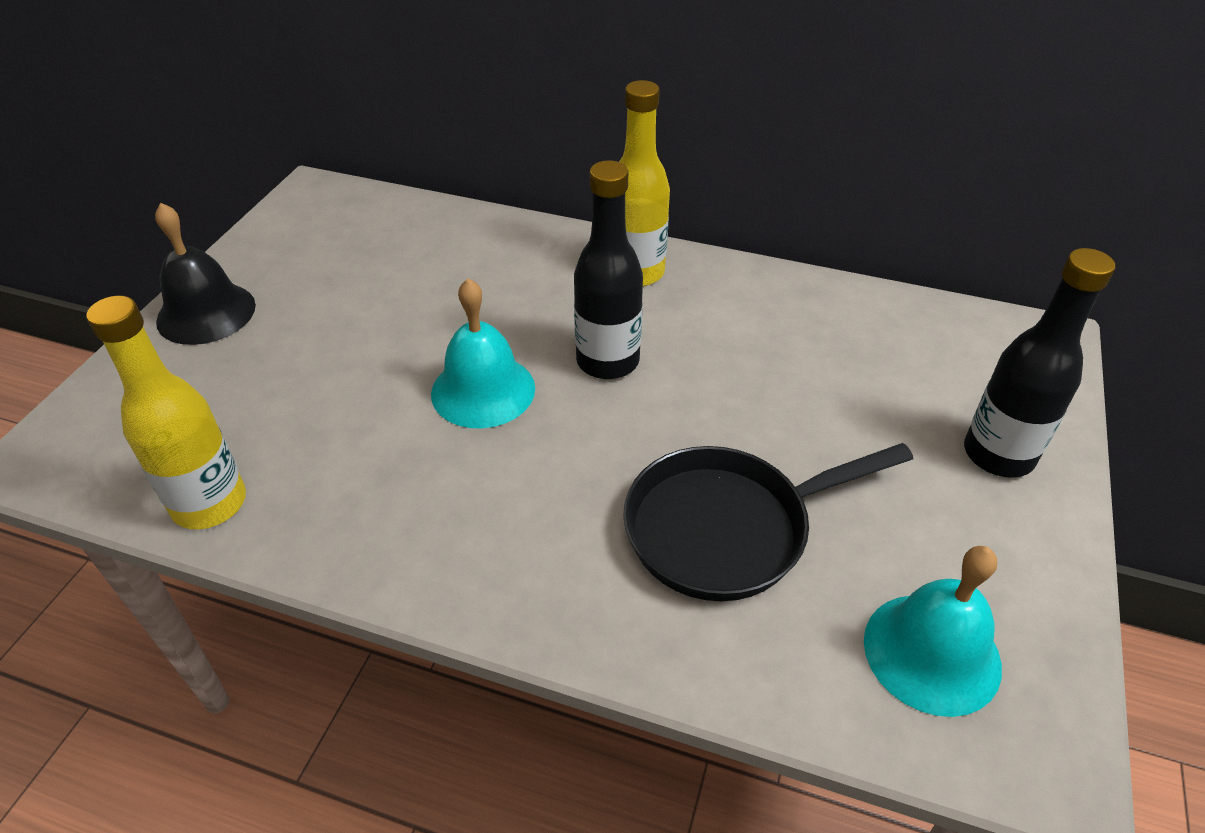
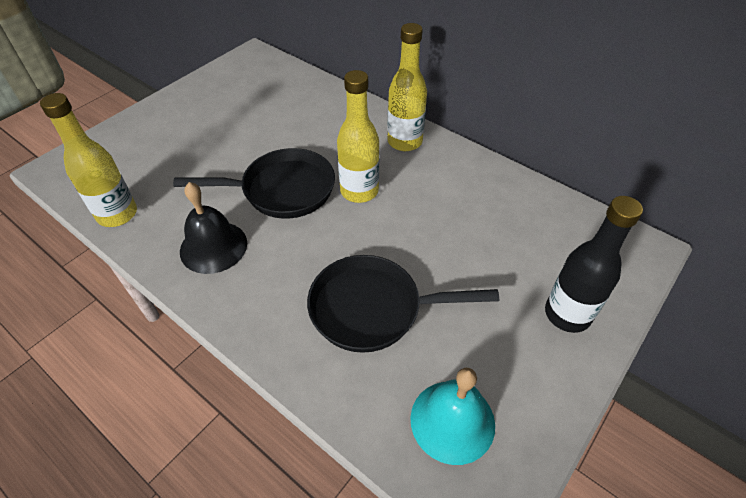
camera: 20 degrees right, 5 degrees up
(206, 313) = (166, 111): black bell -> black bell (213, 247)
(483, 390) = (282, 190): turquoise bell -> black pan
(607, 361) = (359, 191): black bottle -> yellow bottle

